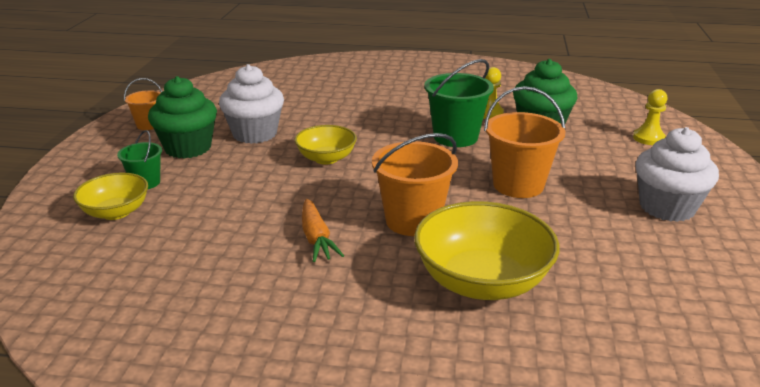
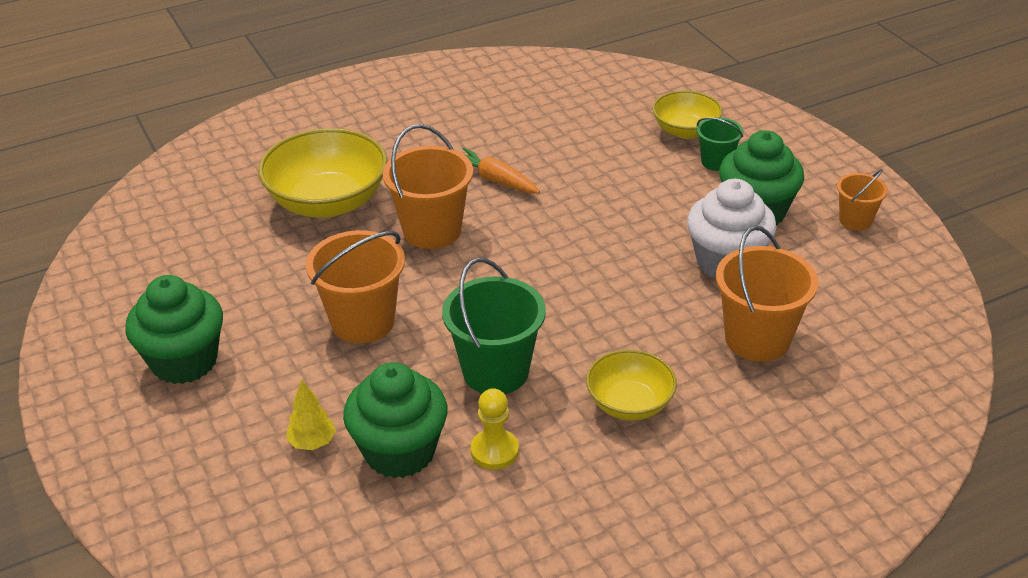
camera: 145 degrees right, 10 degrees up
(301, 105) = (757, 339): none -> orange bucket
(326, 158) = (600, 264): yellow bowl -> yellow bowl (629, 404)
(589, 144) = (312, 443): none -> yellow tree
(648, 138) = (232, 502): yellow pawn -> none
(667, 207) = (184, 361): white cupcake -> green cupcake

